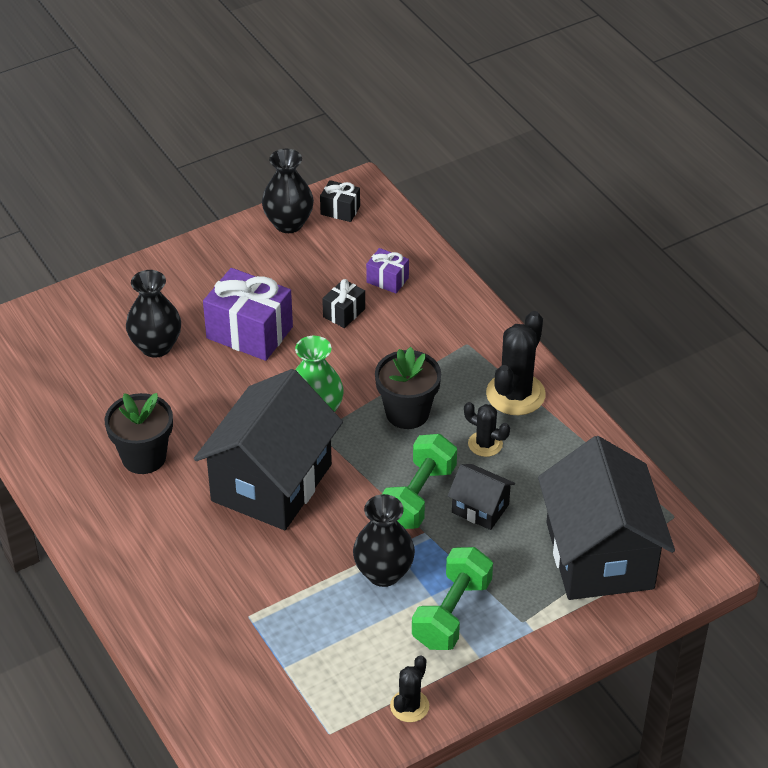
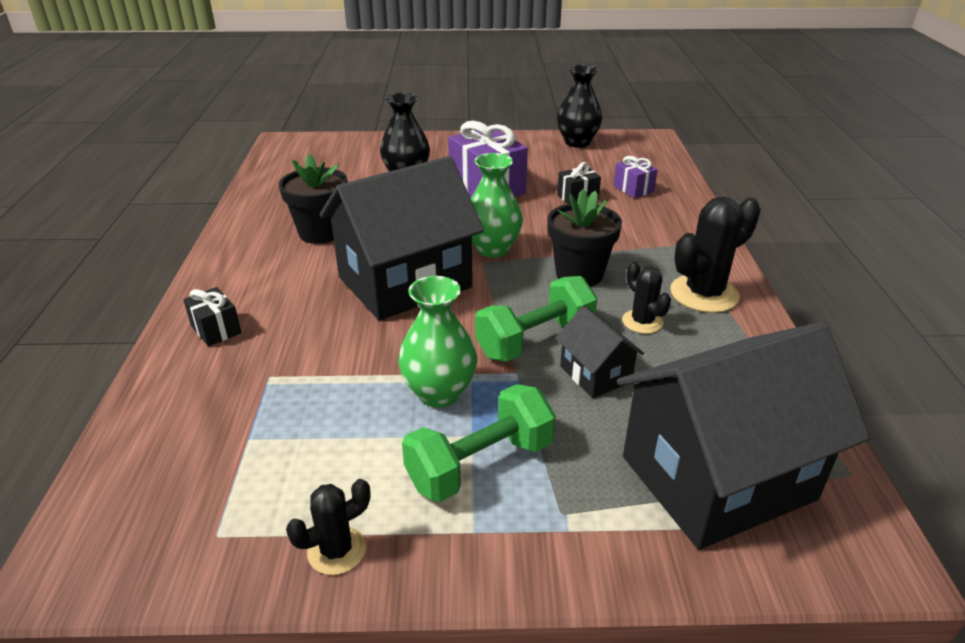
camera: 30 degrees right, 10 degrees down
(340, 210) = (625, 145): black gift -> black gift (216, 329)
(383, 573) = (439, 393): black vase -> green vase
(600, 555) = (717, 478): black house -> black house turned 45 degrees clockwise

